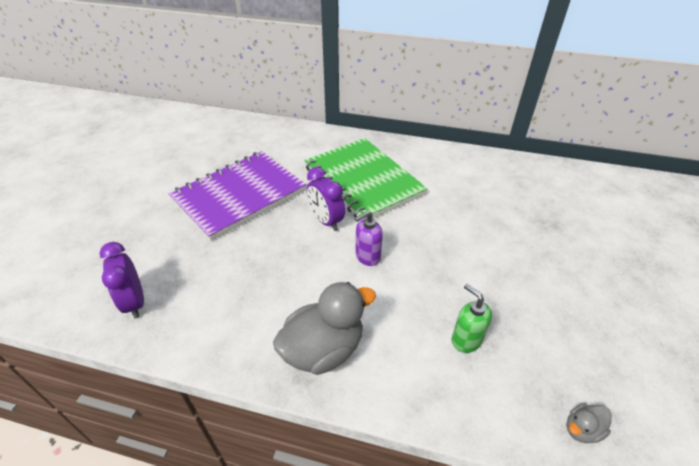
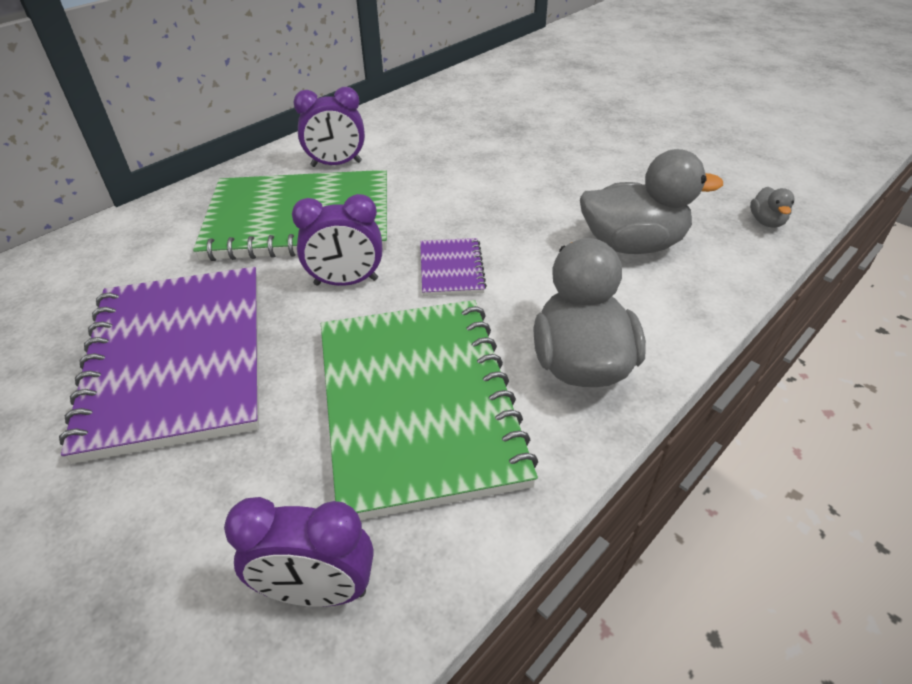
camera: 60 degrees left, 0 degrees up
(253, 289) = (418, 404): none -> green notebook
(367, 257) = (451, 269): purple soap dispenser -> purple notebook
(424, 168) = (336, 164): none -> purple clock
(466, 340) = (632, 245): green soap dispenser -> grey duck

